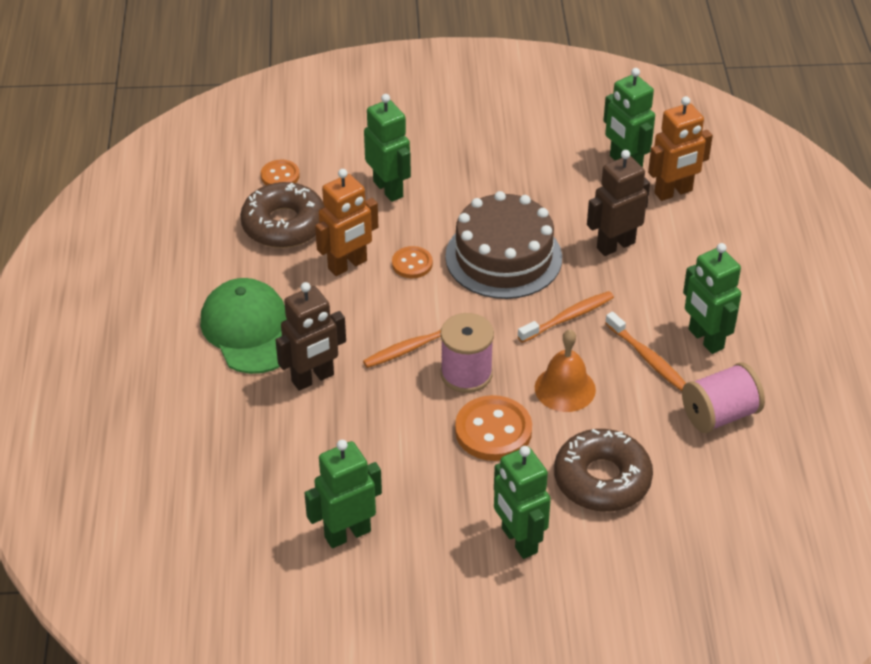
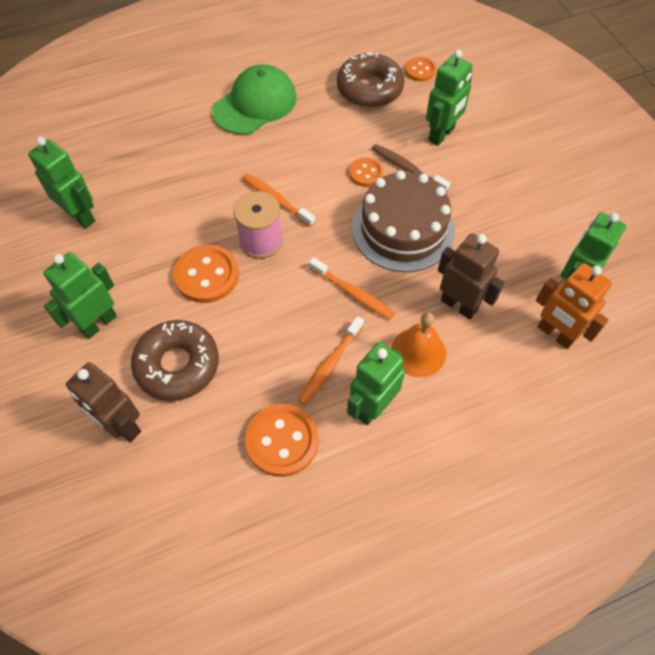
camera: 70 degrees right, 15 degrees up
(313, 378) = (221, 152): brown robot -> brown robot (122, 426)
(348, 265) = (345, 136): orange robot -> none
(423, 229) = (407, 169): none -> brown toothbrush
(565, 388) = (270, 312): orange bell -> orange bell (418, 352)
(720, 415) = (282, 441): pink spool -> orange button

